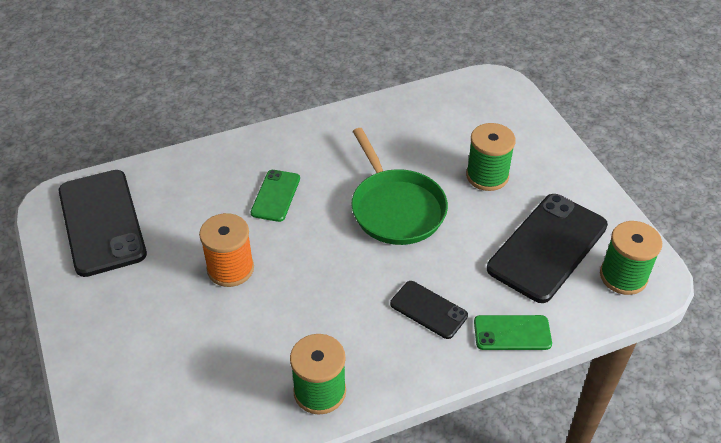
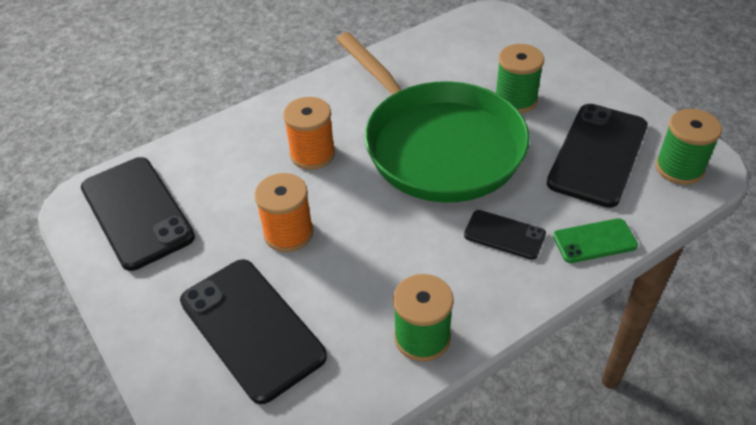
camera: 10 degrees left, 0 degrees up
(171, 351) = (251, 328): none -> black phone
(275, 196) = (312, 154): green phone -> orange spool
(395, 208) = (437, 145): green pan -> green pan, size x1.64

